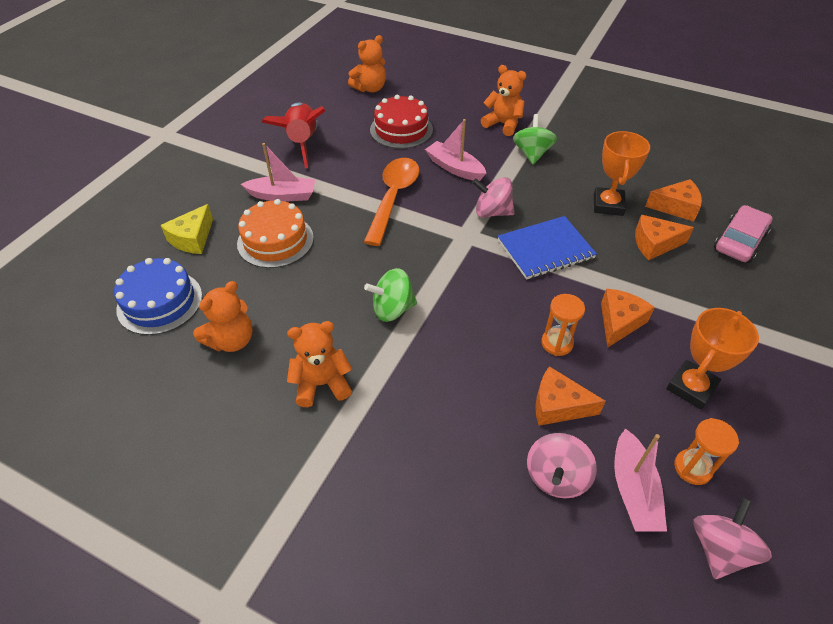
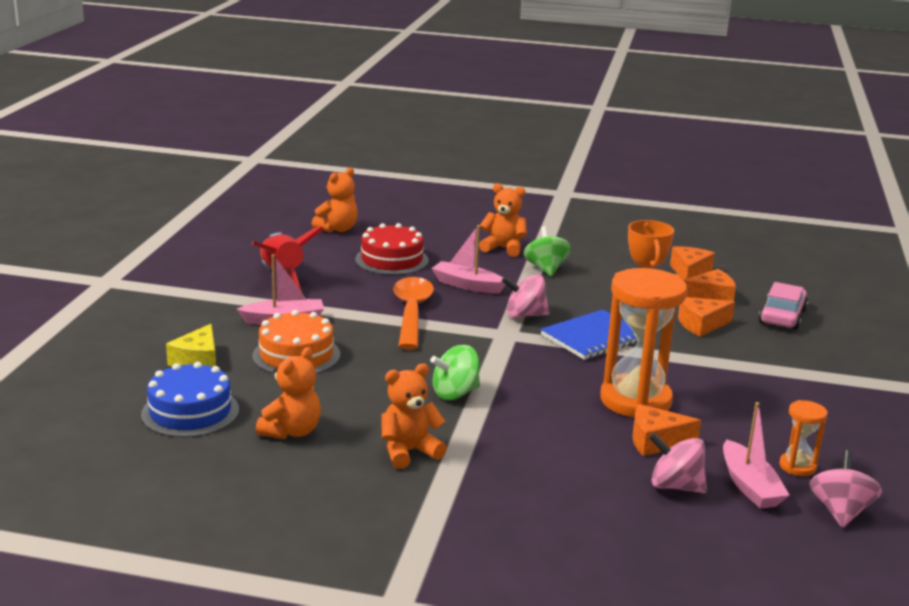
camera: 15 degrees left, 25 degrees down
(556, 477) = (675, 486): pink spinning top -> pink spinning top turned 105 degrees clockwise
(557, 343) = (635, 401): orange hourglass -> orange hourglass, size x2.14
(619, 322) = (690, 381): orange cheese -> orange cheese (689, 272)
(691, 387) = (775, 417): orange trophy -> none

